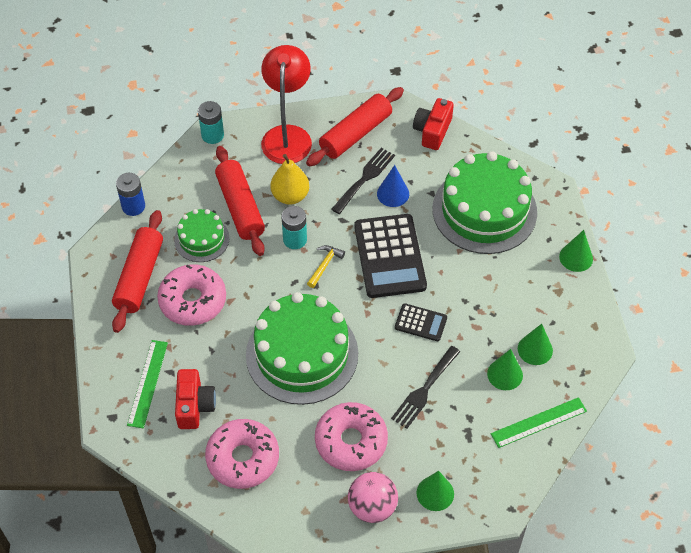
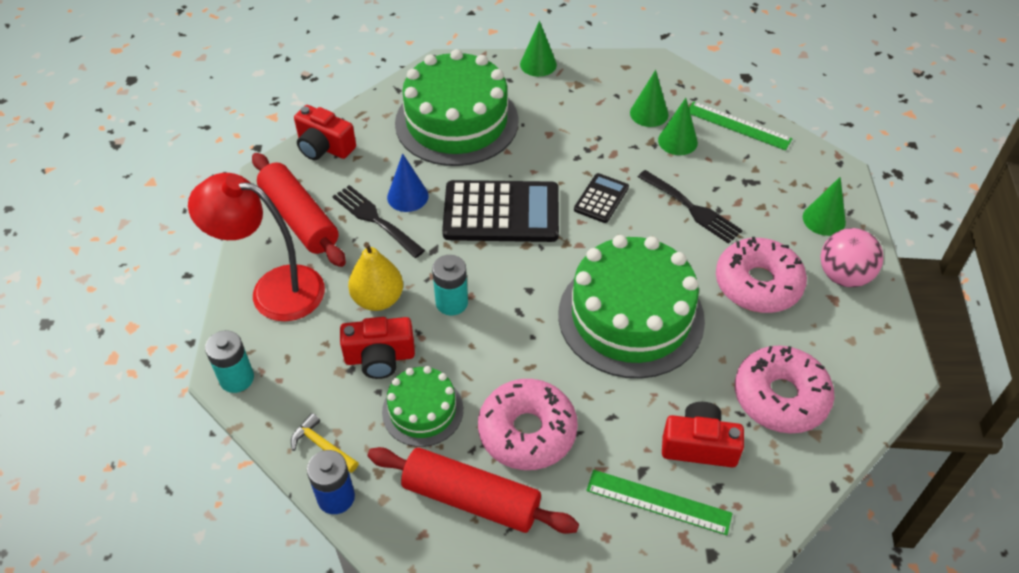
camera: 80 degrees left, 5 degrees down
(240, 207) = (380, 357): red rolling pin -> red camera
(324, 265) = (500, 277): yellow hammer -> yellow hammer (322, 446)
(538, 422) = (738, 126): green ruler -> green ruler turned 45 degrees counterclockwise

